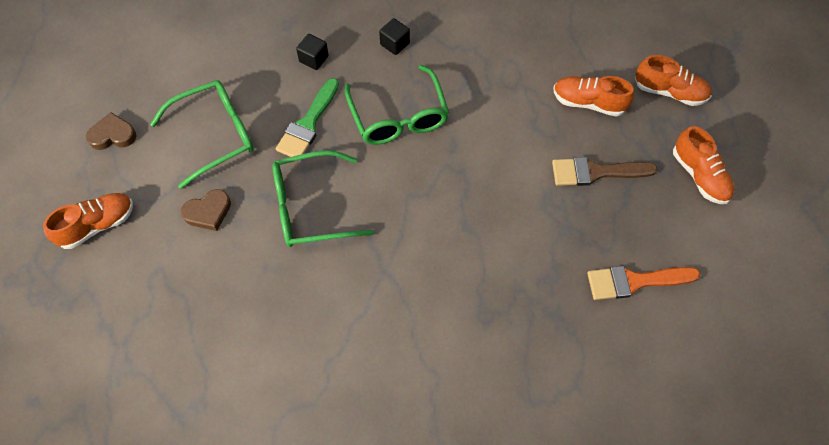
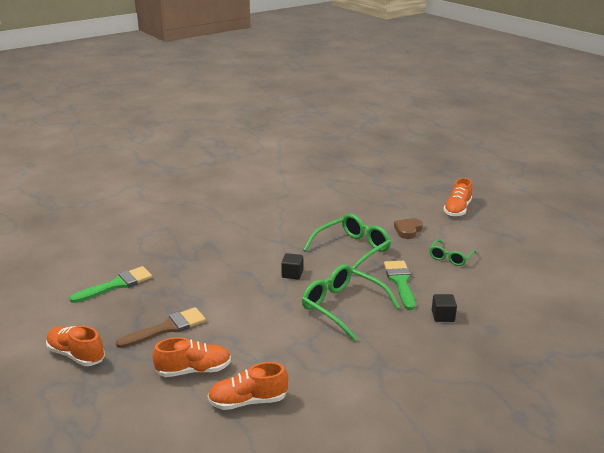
camera: 150 degrees right, 35 degrees down
(113, 135) = (508, 238): brown heart -> none
(215, 135) = (450, 257): green glasses -> green glasses, size x0.57
(395, 44) = (393, 349): black cube -> black cube (292, 274)
(635, 281) = (117, 285): orange brush -> green brush
(669, 92) = (117, 408): orange shoe -> orange shoe (248, 401)

